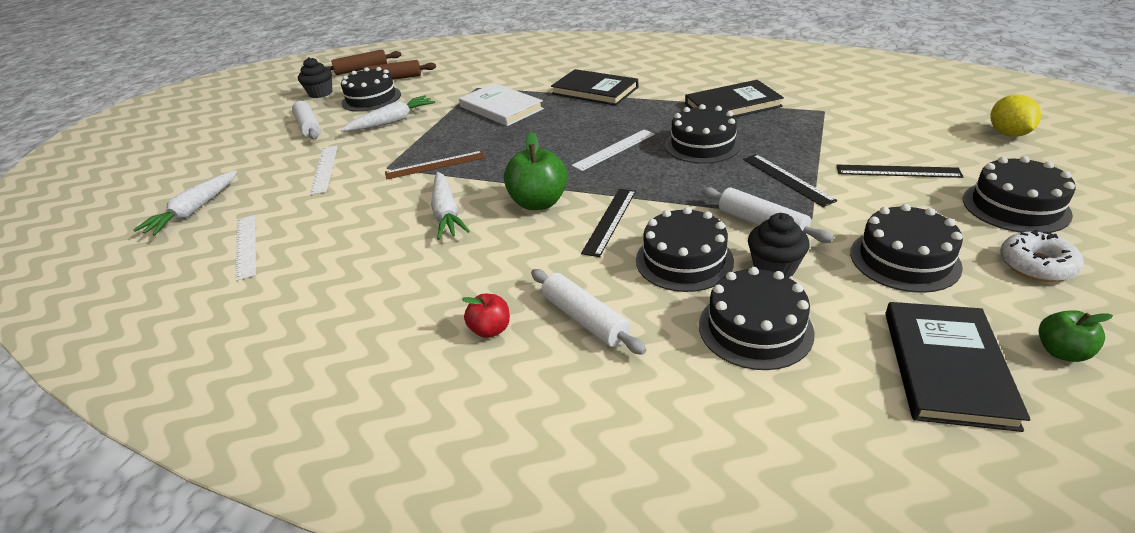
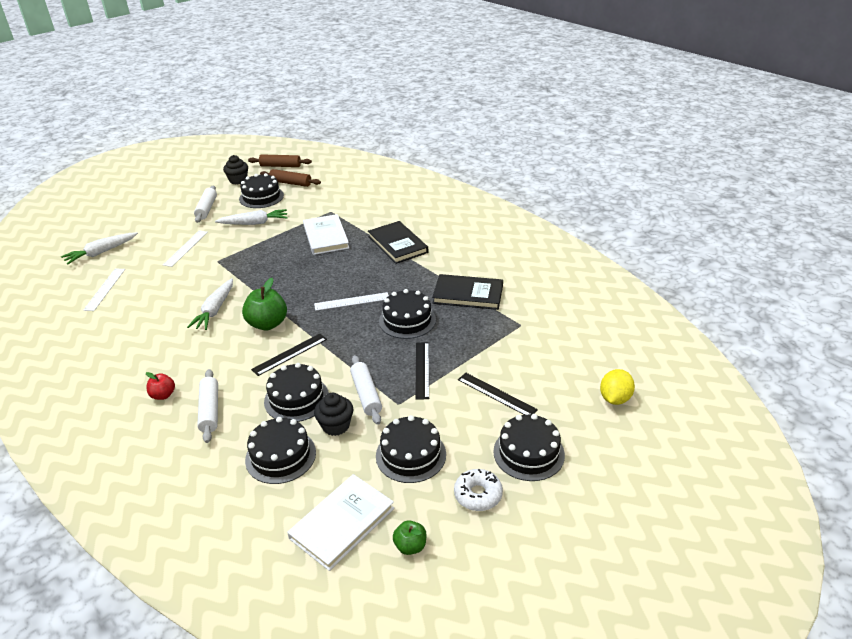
camera: 25 degrees right, 0 degrees up
(435, 165) = (243, 270): brown ruler -> none
(947, 367) = (342, 523): black book -> white book

